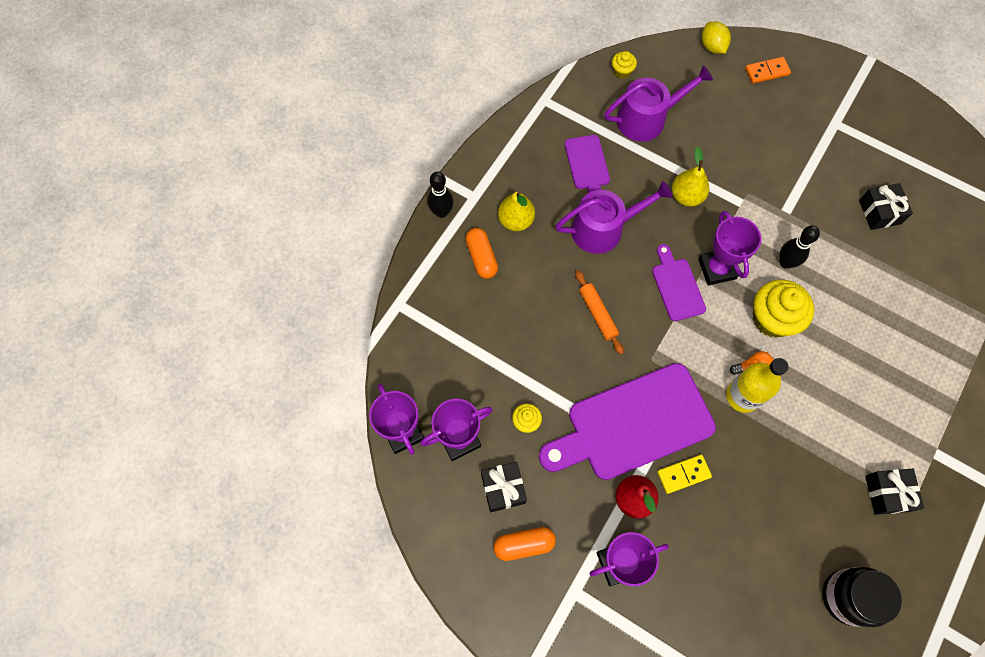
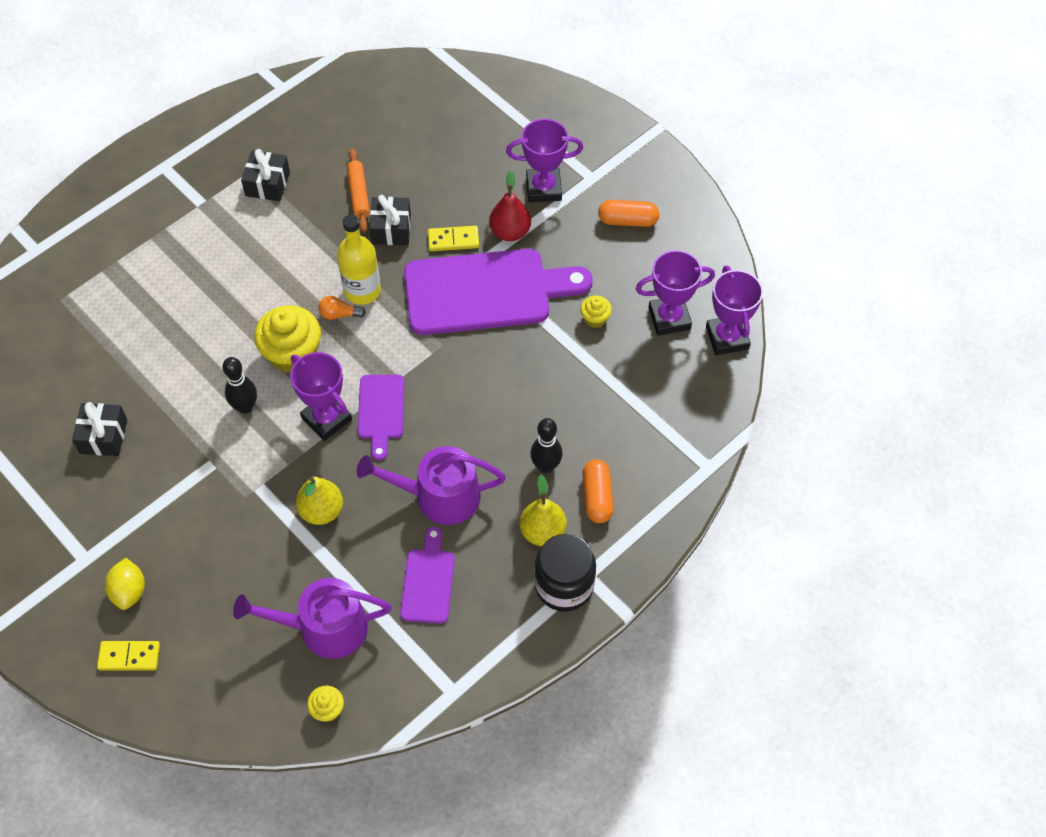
camera: 165 degrees left, 10 degrees down
(441, 212) = (633, 565): black bowling pin -> black bowling pin (546, 466)
(503, 489) = (635, 267): black gift -> black gift (391, 229)
(598, 314) = (482, 403): orange rolling pin -> orange rolling pin (359, 194)
(712, 47) = (183, 716): yellow lemon -> yellow lemon (129, 591)
(717, 269) = (326, 419): purple trophy -> purple trophy turned 45 degrees counterclockwise
(767, 71) = (129, 656): orange domino -> yellow domino
(847, 597) = (349, 123): black jar -> black jar (564, 585)

